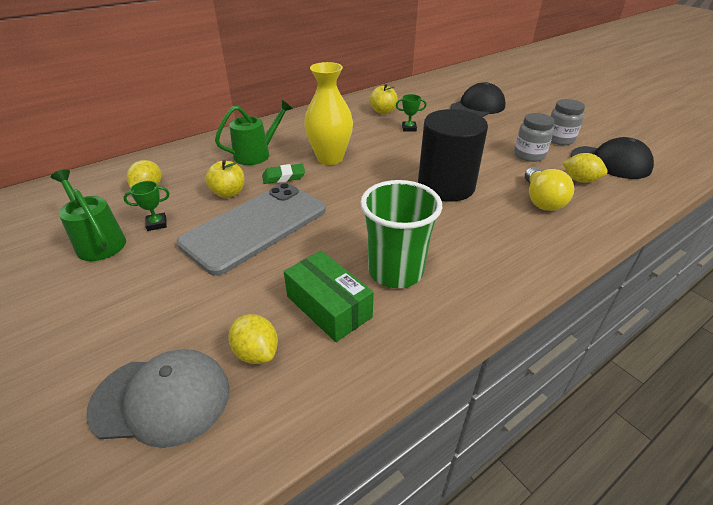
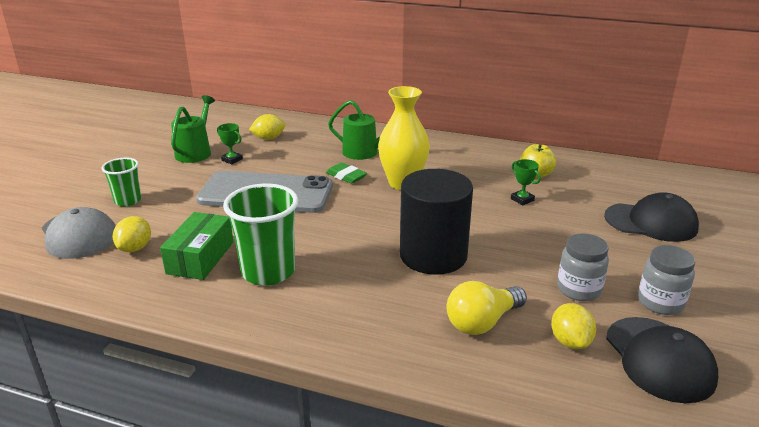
camera: 55 degrees right, 10 degrees down
(135, 329) = (128, 201): none -> green cup
(228, 193) = (296, 166): yellow apple -> none

